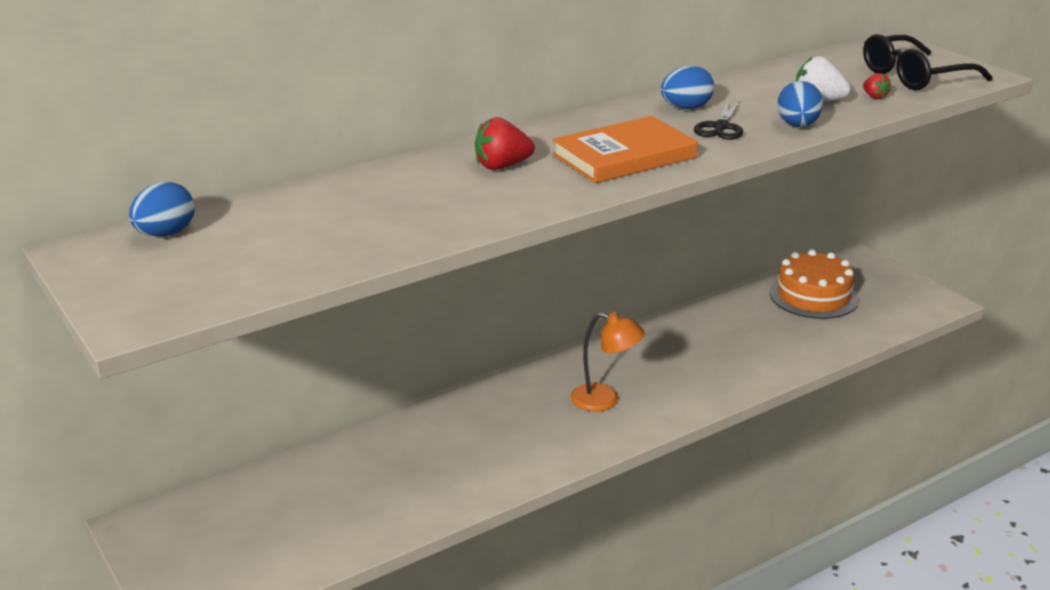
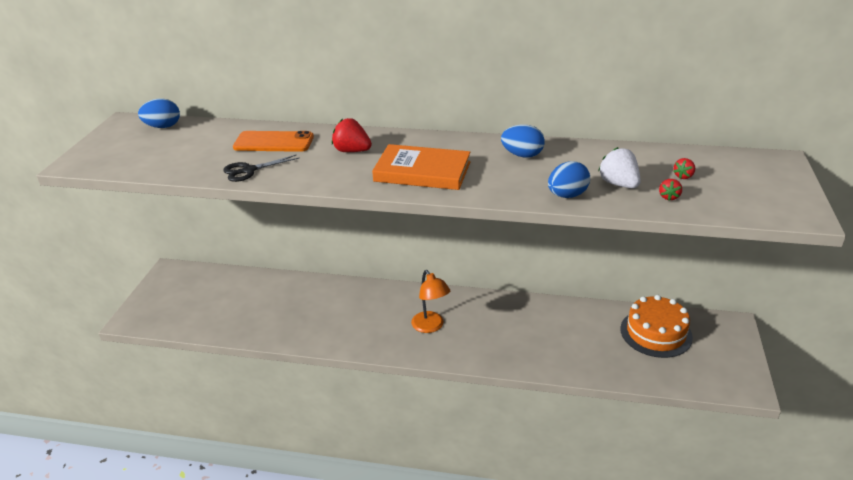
camera: 45 degrees right, 5 degrees up
(381, 192) = (274, 142): none -> orange phone
(721, 127) = (516, 176): black scissors -> black scissors (249, 170)
(851, 77) = (683, 176): none -> red strawberry
(914, 76) = (737, 193): black glasses -> none

